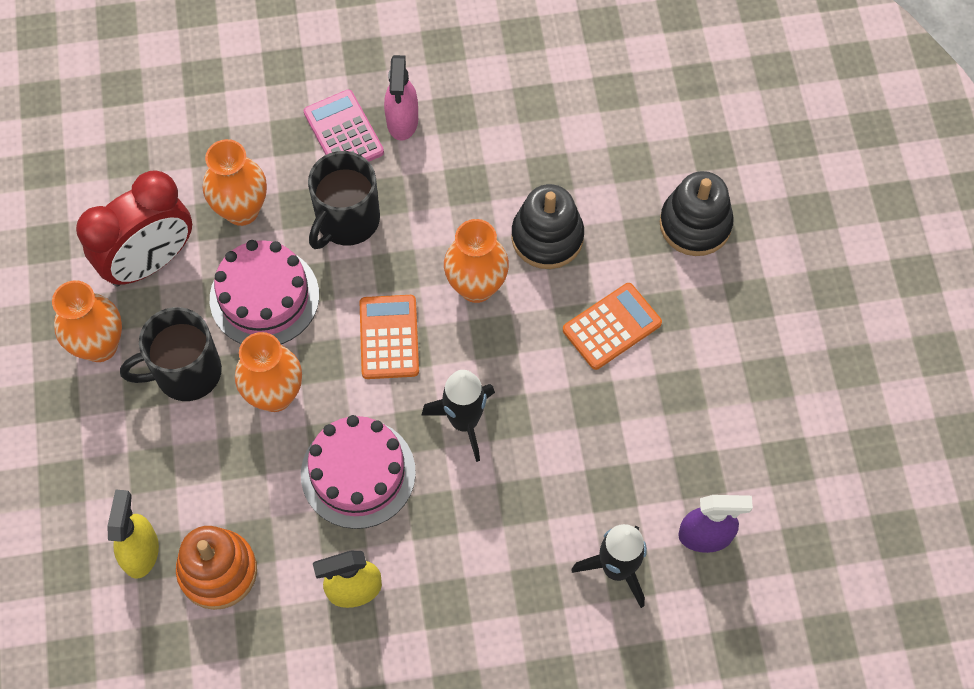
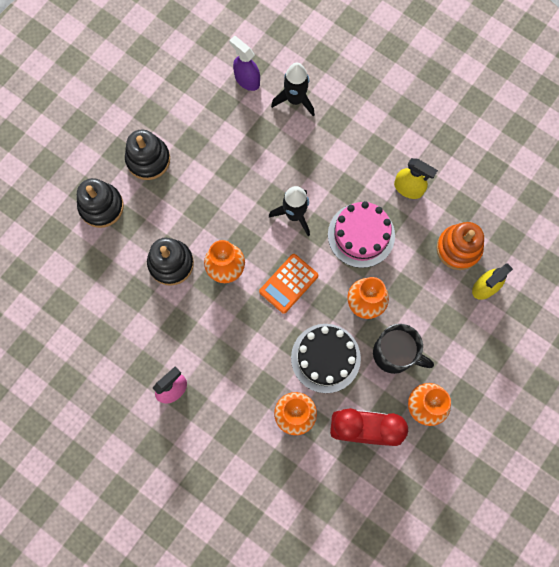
camera: 135 degrees left, 10 degrees up
(264, 297) = (325, 358): pink cake -> black cake
(343, 132) = (207, 411): pink calculator -> none
(346, 221) = (251, 361): black mug -> none
(612, 326) = (189, 196): orange calculator -> none
(707, 323) = (148, 159): none -> black stacking toy

